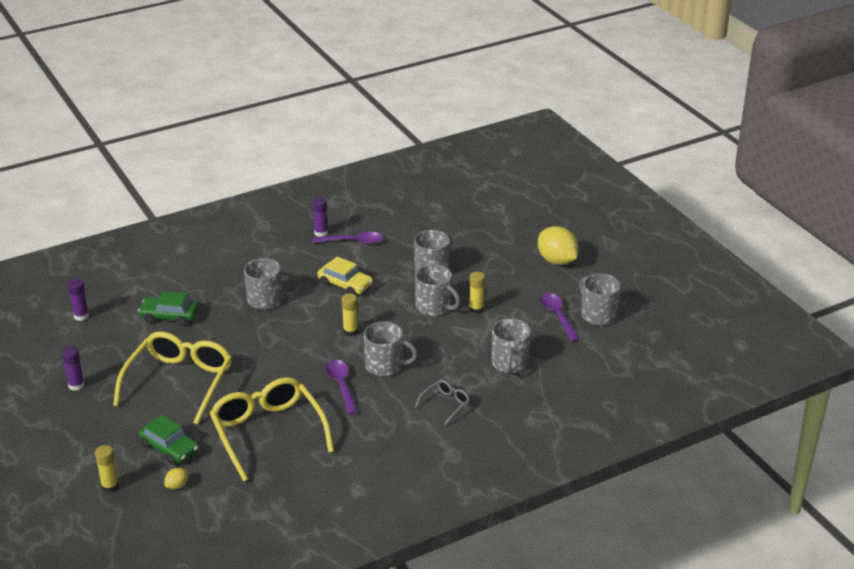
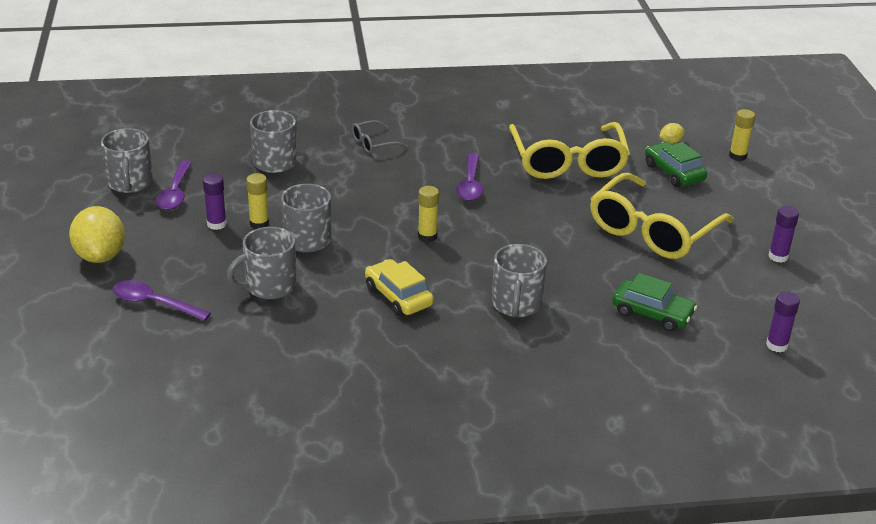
camera: 160 degrees left, 0 degrees up
(321, 233) = (385, 389): purple glue stick -> purple glue stick (216, 224)
(353, 242) = (347, 360): purple spoon -> purple spoon (154, 303)
(385, 366) = (410, 191): grey mug -> none

